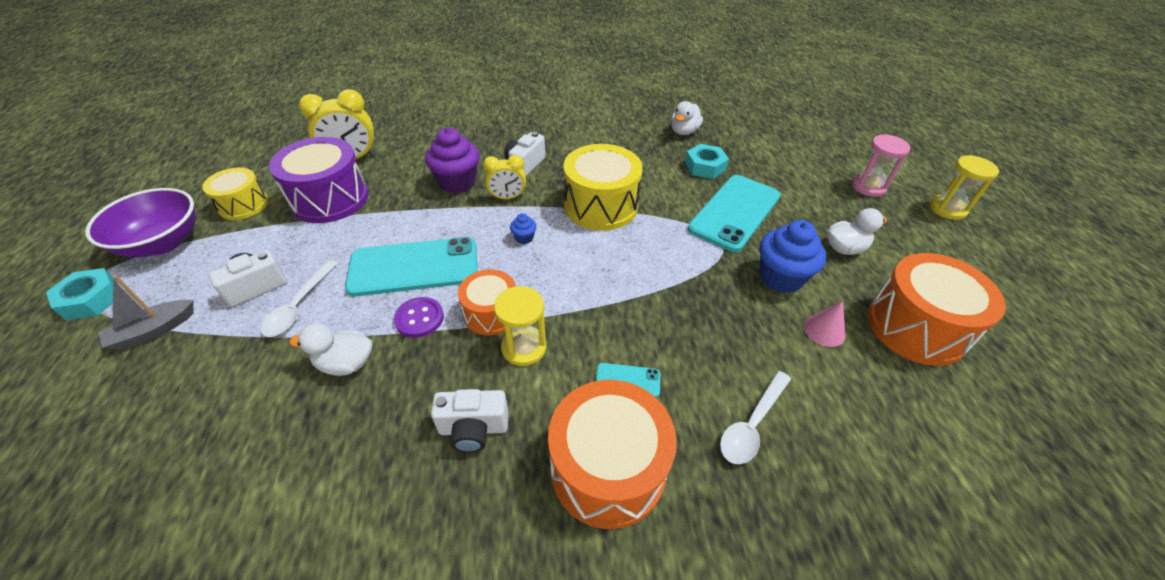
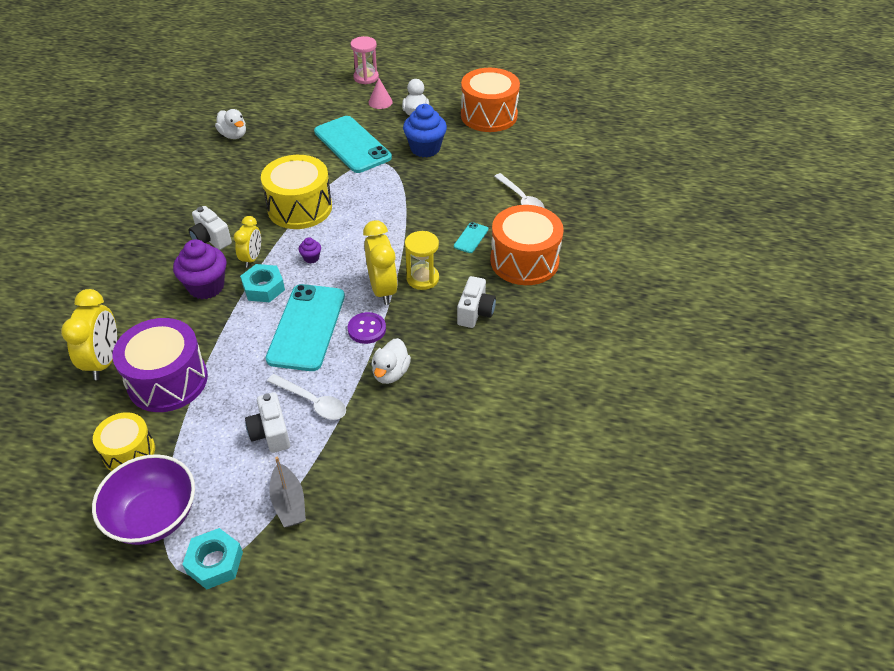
camera: 70 degrees left, 0 degrees up
(491, 313) = (382, 289): orange drum -> yellow clock
(524, 238) = (311, 258): blue cupcake -> purple cupcake
(705, 167) = (290, 140): turquoise nut -> turquoise nut (263, 288)
(824, 330) = (474, 148): pink cone -> pink cone (380, 102)
(947, 209) = (407, 58): yellow hourglass -> none

